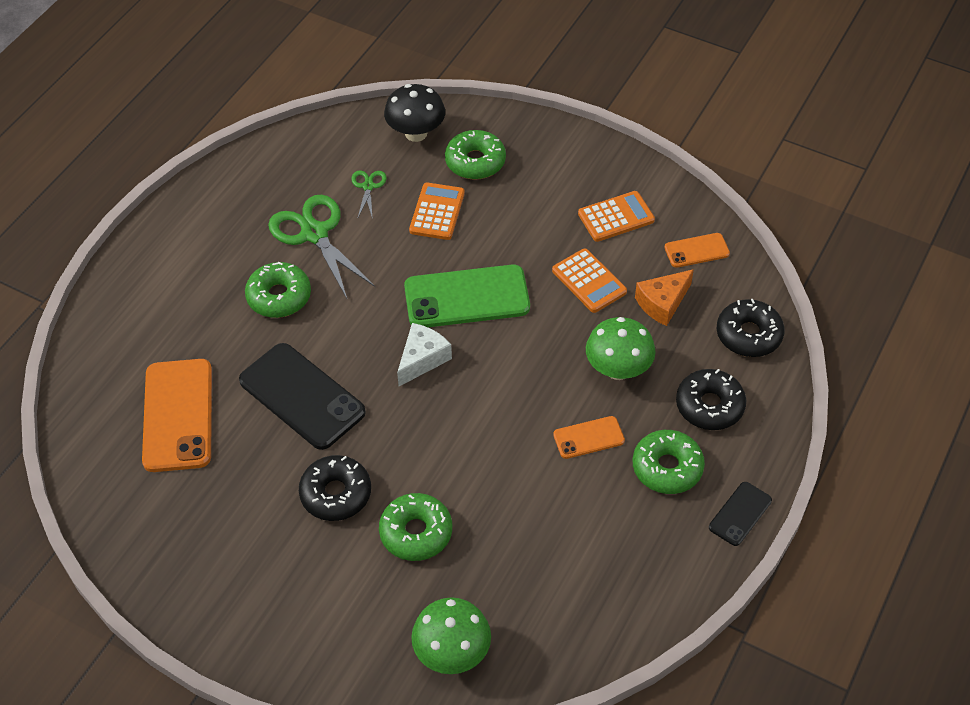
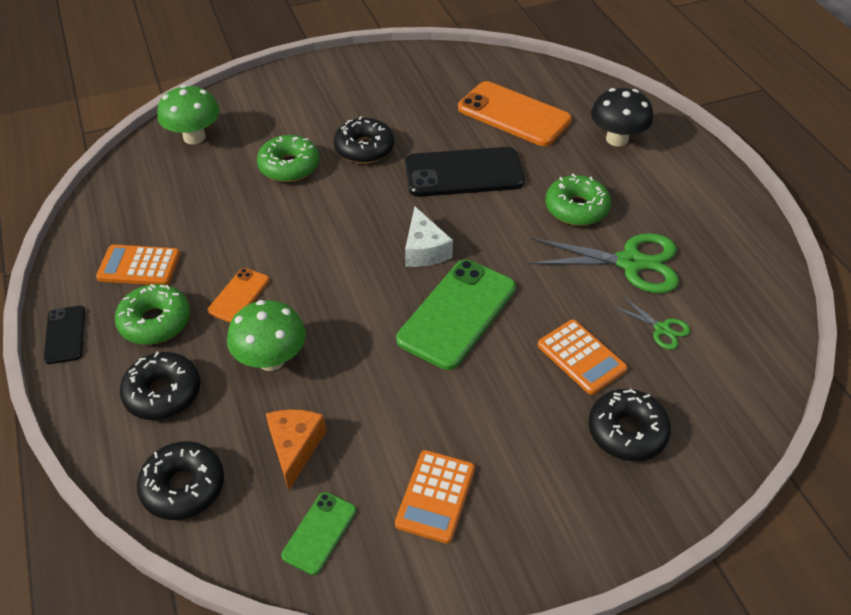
camera: 130 degrees right, 5 degrees down
(416, 133) = (713, 410): black mushroom -> black mushroom (617, 139)
(475, 162) = (627, 432): green donut -> black donut
(589, 281) = (381, 410): orange calculator -> orange calculator (139, 266)
(696, 250) = (319, 533): orange phone -> green phone

